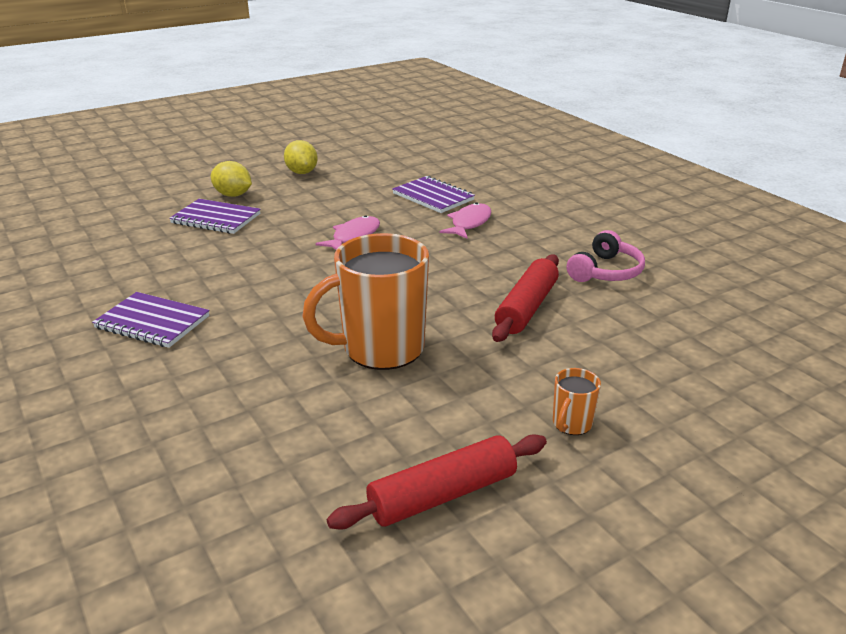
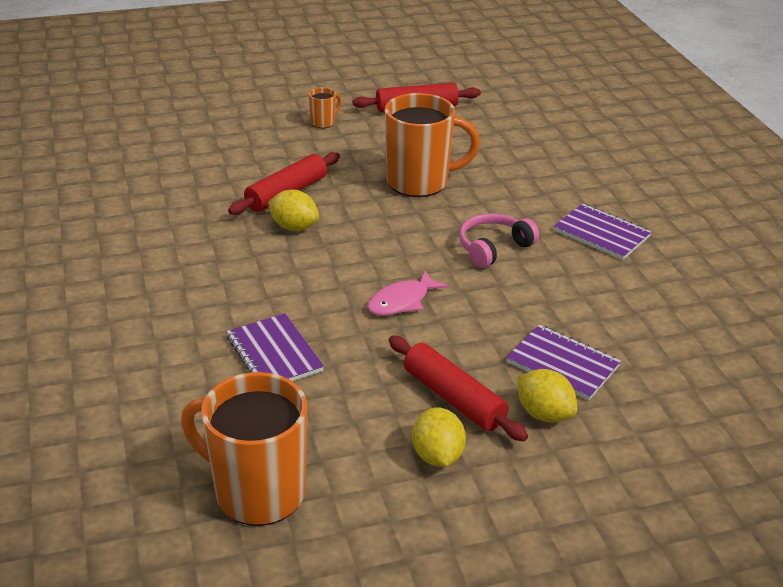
camera: 165 degrees left, 5 degrees up
(297, 194) = (453, 398): none -> red rolling pin
(398, 151) = (257, 492): none -> orange mug
(469, 223) = (263, 297): pink fish -> none
(489, 276) = (294, 227): none -> yellow lemon
(605, 271) = (186, 213): pink headphones -> pink headphones (493, 248)

